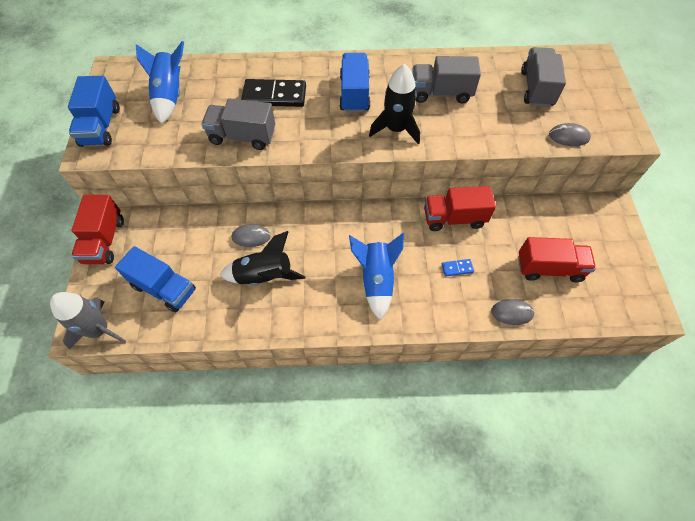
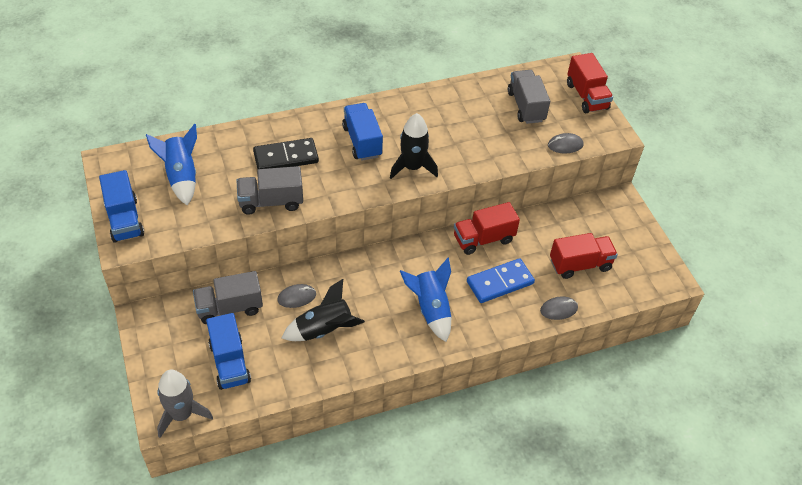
camera: 20 degrees left, 10 degrees down
(104, 241) = (148, 333): red truck -> red truck (586, 96)
(164, 288) = (230, 362): blue truck -> blue truck turned 60 degrees clockwise
(441, 93) = (442, 126): grey truck -> grey truck (229, 308)
(457, 268) = (500, 283): blue domino -> blue domino, size x2.19

